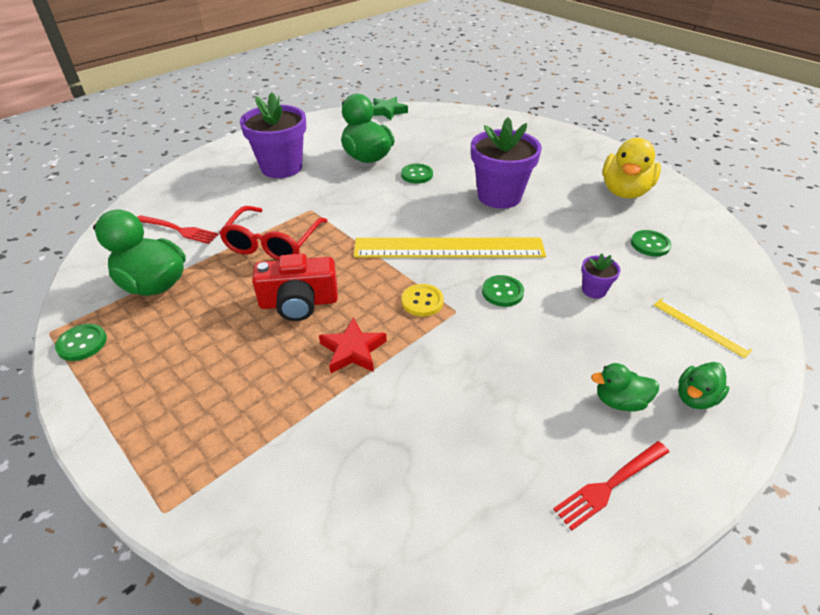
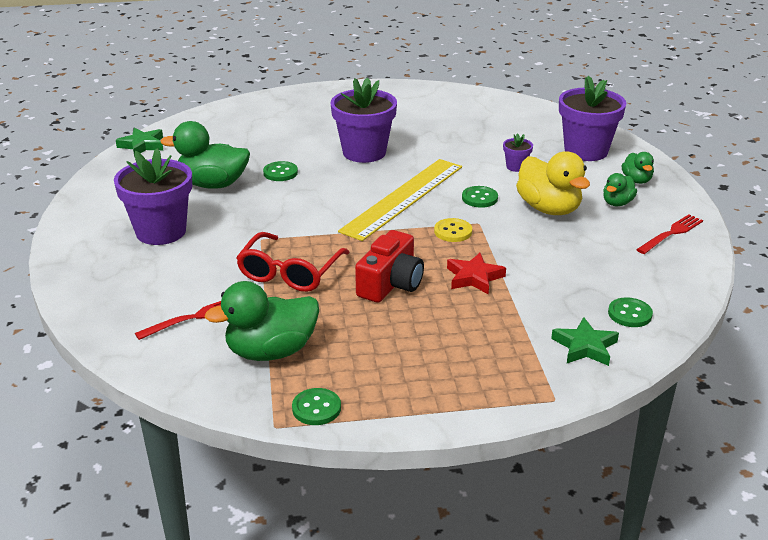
camera: 55 degrees left, 10 degrees down
(272, 243) = (289, 273): red glasses -> red glasses turned 60 degrees clockwise
(282, 498) = (585, 347): none -> green star
(610, 485) = (671, 233): red fork -> red fork turned 135 degrees counterclockwise
(624, 191) = (426, 107): yellow duck -> yellow duck (549, 209)
(650, 244) = (494, 128): green button -> green button (629, 314)
(700, 327) = (586, 151): yellow ruler -> purple flower pot

